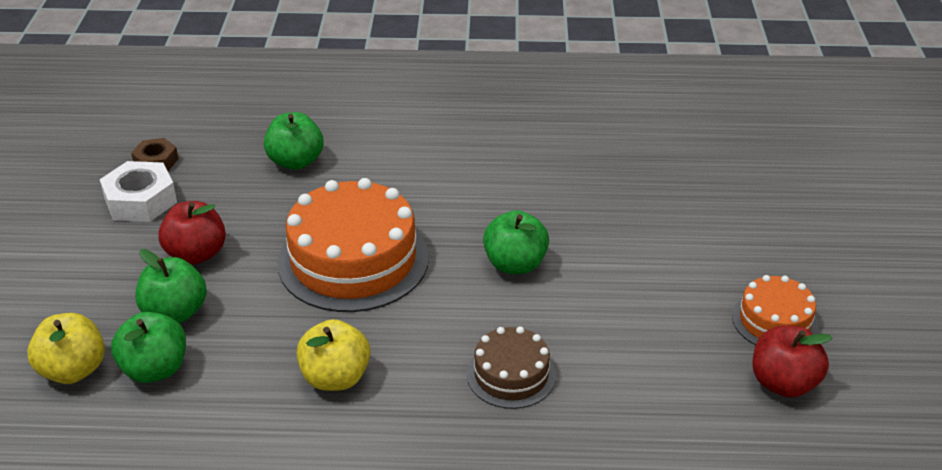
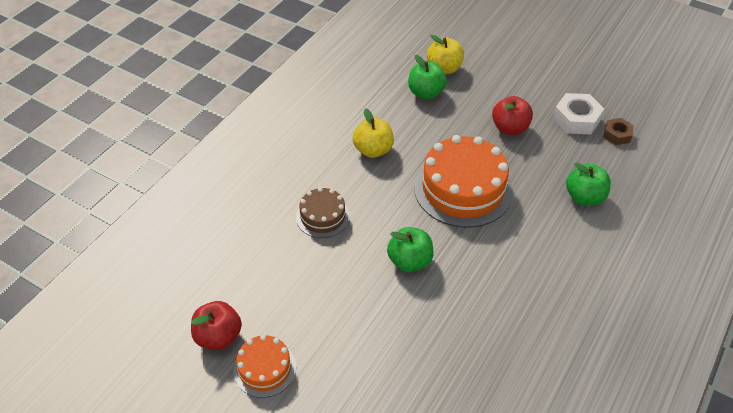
camera: 120 degrees right, 10 degrees up
(175, 313) = (464, 109): green apple -> none

